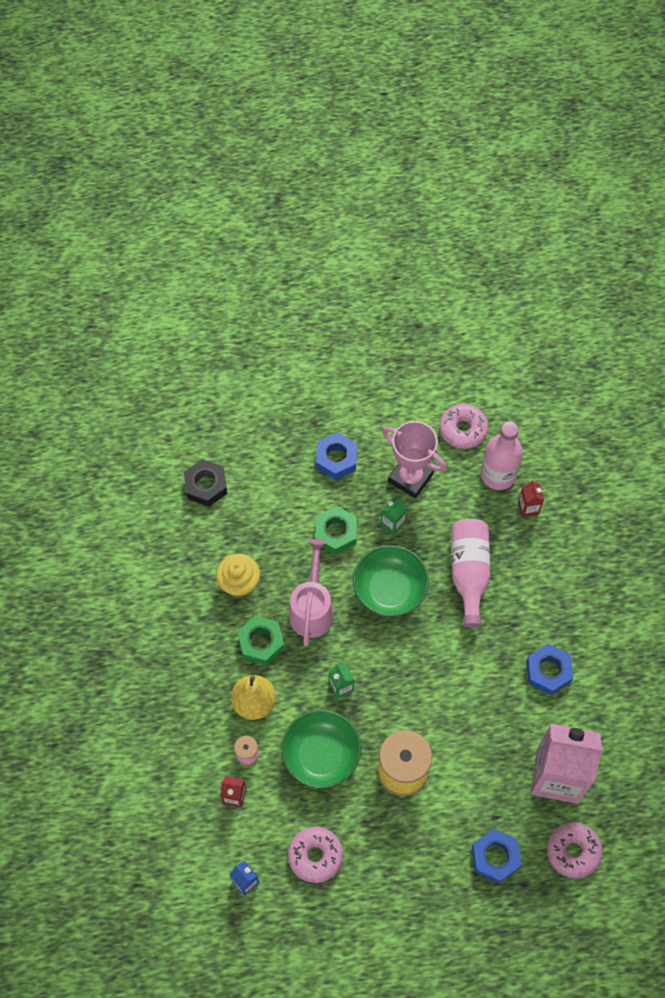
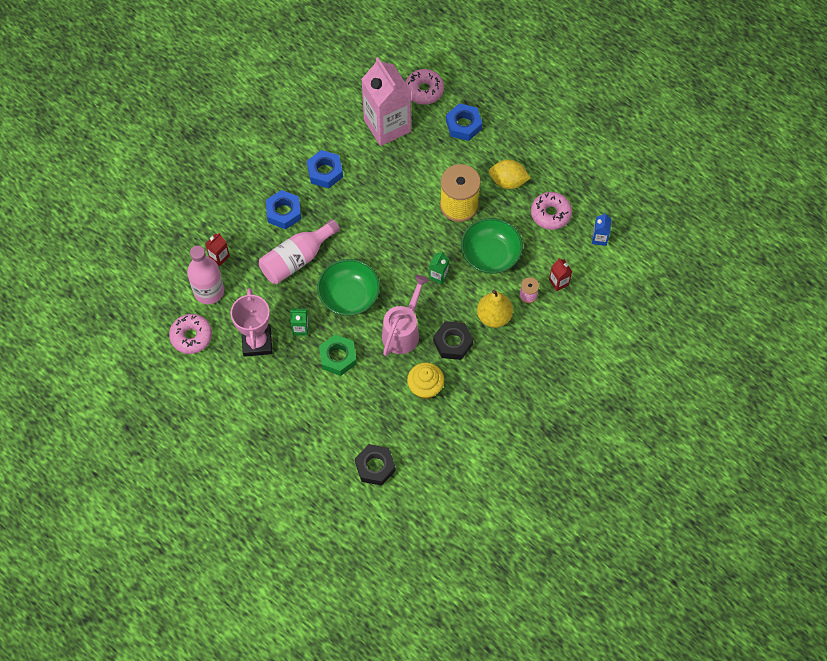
camera: 130 degrees left, 0 degrees up
(261, 642) = (453, 343): green nut -> black nut
(312, 608) = (403, 331): pink watering can -> pink watering can turned 150 degrees clockwise
(336, 459) = (282, 399): blue nut -> blue nut (283, 212)
(389, 845) = (508, 181): none -> yellow lemon

